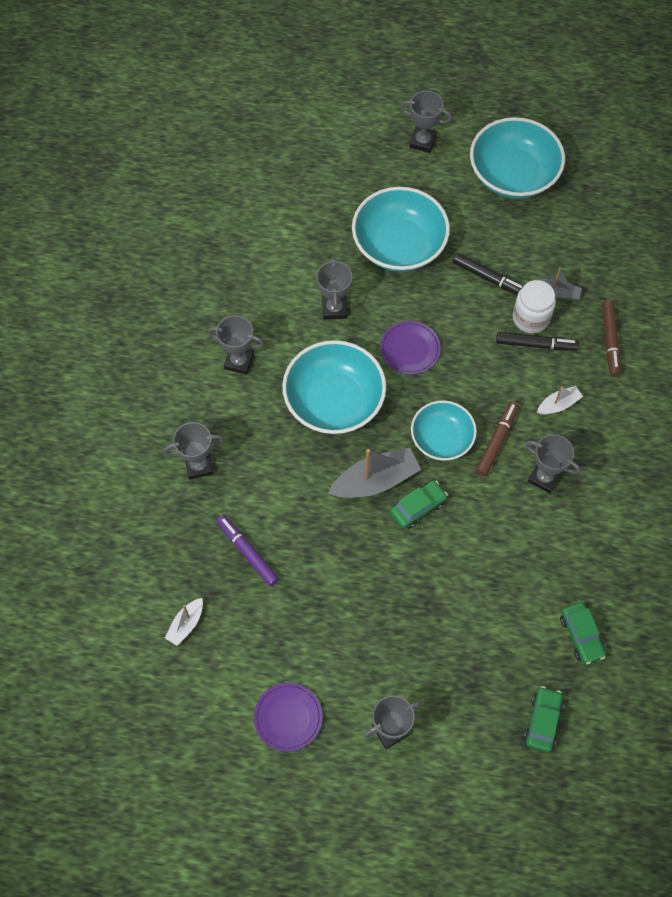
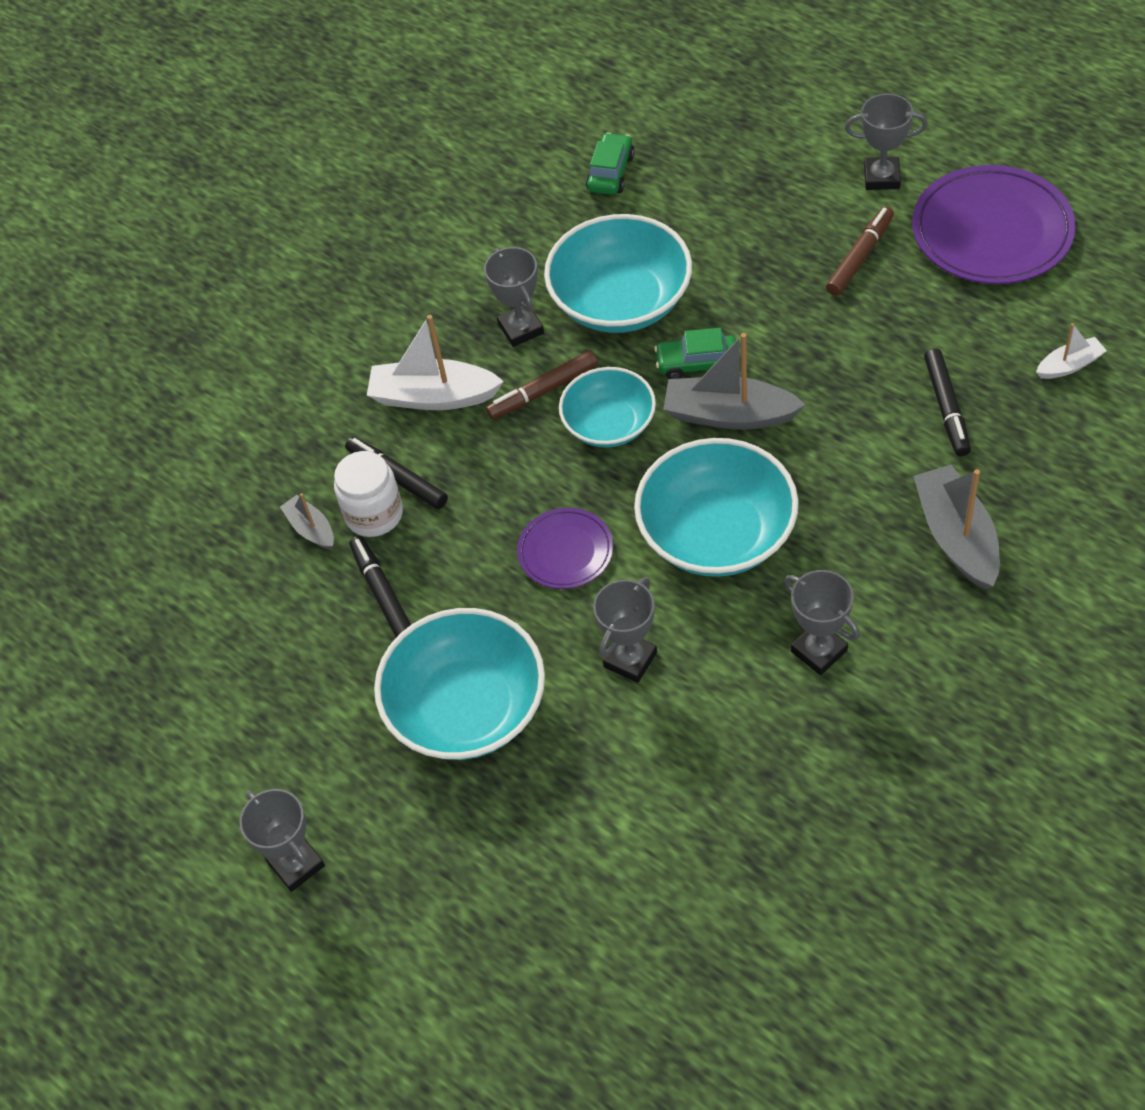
camera: 140 degrees left, 10 degrees down
(199, 465) = (956, 537): grey trophy -> grey boat
(247, 552) = (946, 407): purple marker -> black marker
(288, 717) = (992, 231): purple plate -> purple plate, size x1.82
(513, 175) = (214, 731): turquoise bowl -> turquoise bowl (621, 301)
(542, 721) = (712, 124): green car -> none
(558, 404) = (434, 396): white boat -> white boat, size x1.85
(610, 341) = (303, 438): brown marker -> brown marker (860, 257)

